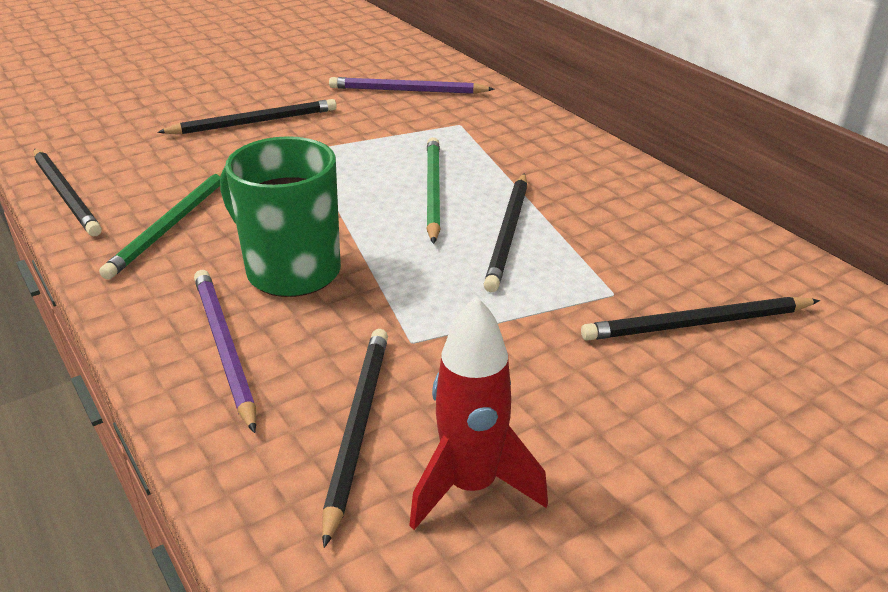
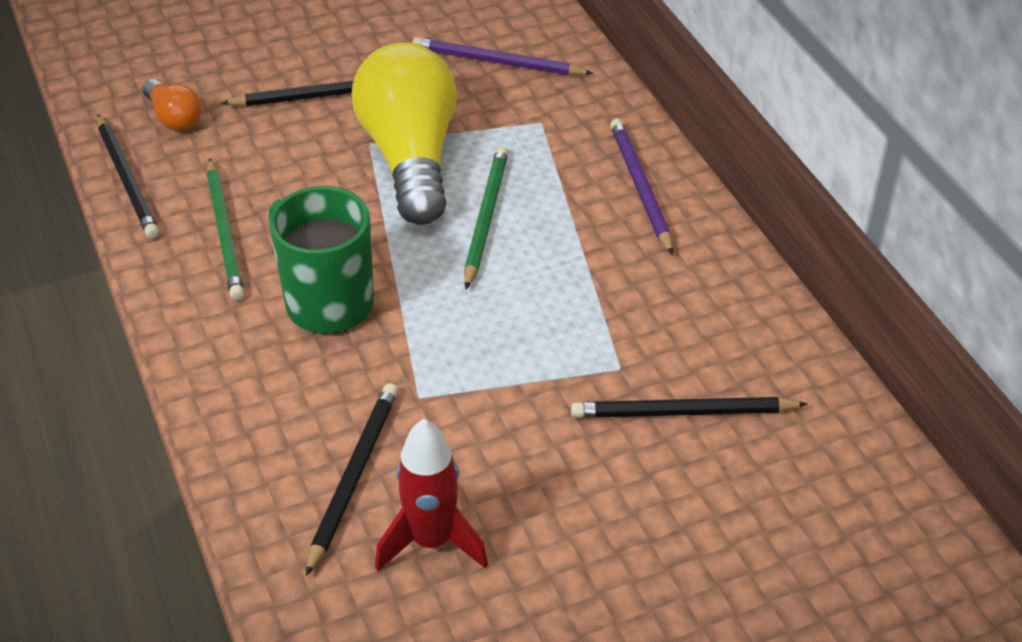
camera: 10 degrees right, 10 degrees up
(111, 147) = (174, 117): none -> orange light bulb
(172, 225) = (225, 232): green pencil -> green pencil turned 45 degrees counterclockwise
(224, 348) = (256, 382): purple pencil -> purple pencil (640, 188)
(347, 156) = (411, 158): none -> yellow light bulb
(508, 233) = (544, 282): black pencil -> none

